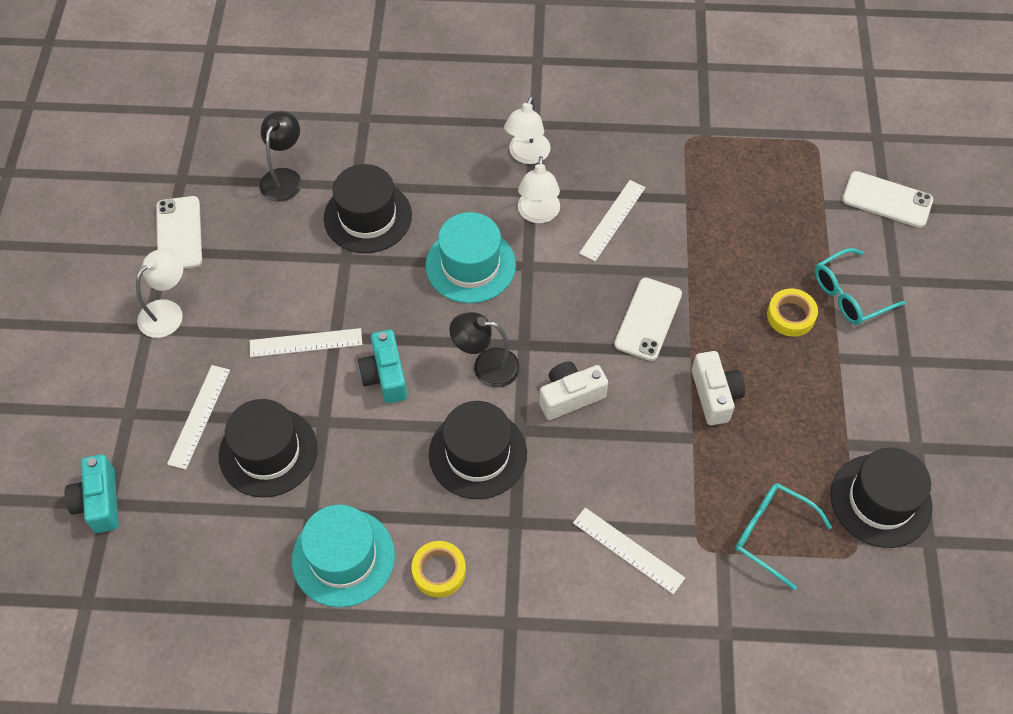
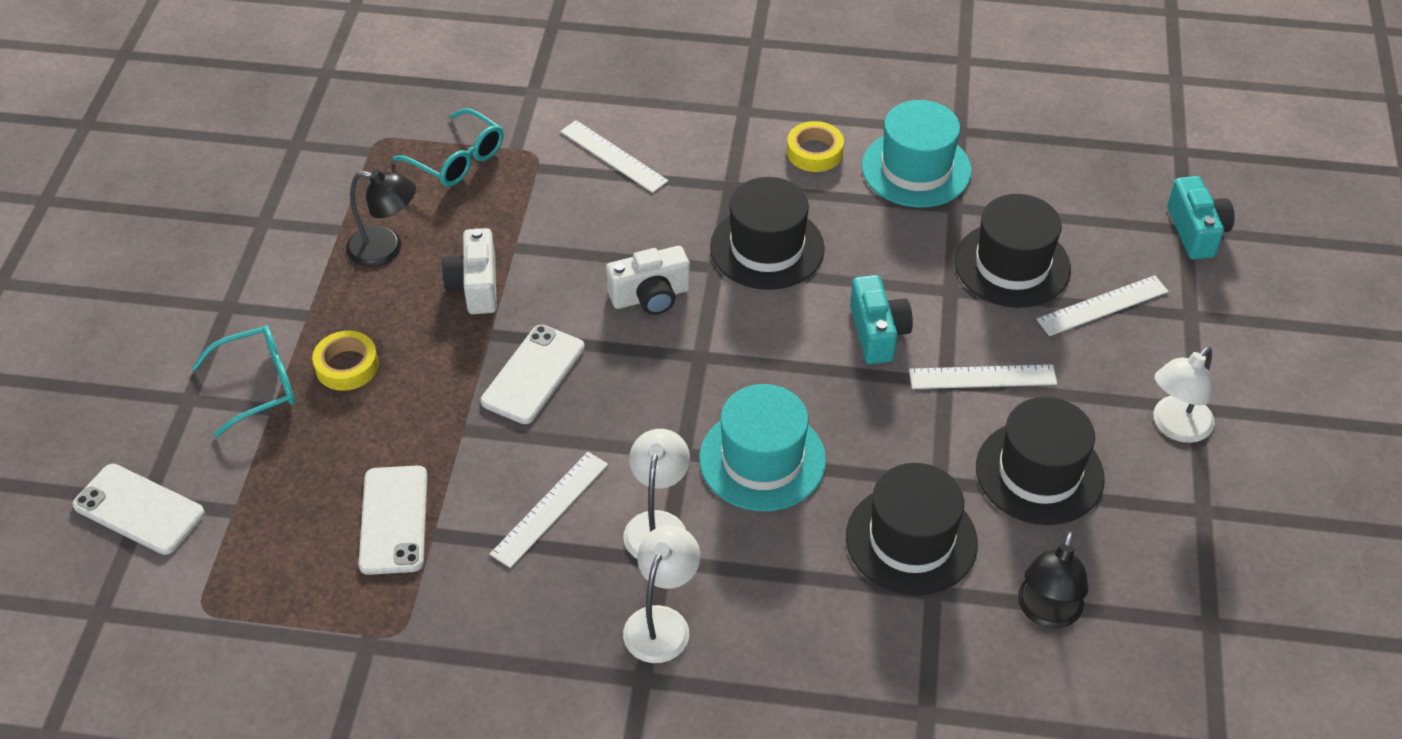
camera: 175 degrees left, 10 degrees down
(179, 234) = (1189, 534): white phone -> white phone (393, 520)
(199, 416) = (1102, 305): white ruler -> white ruler turned 45 degrees clockwise
(486, 366) = (750, 335): black lamp -> black lamp (386, 249)
(880, 500) = (328, 179): black hat -> black hat (1039, 472)

